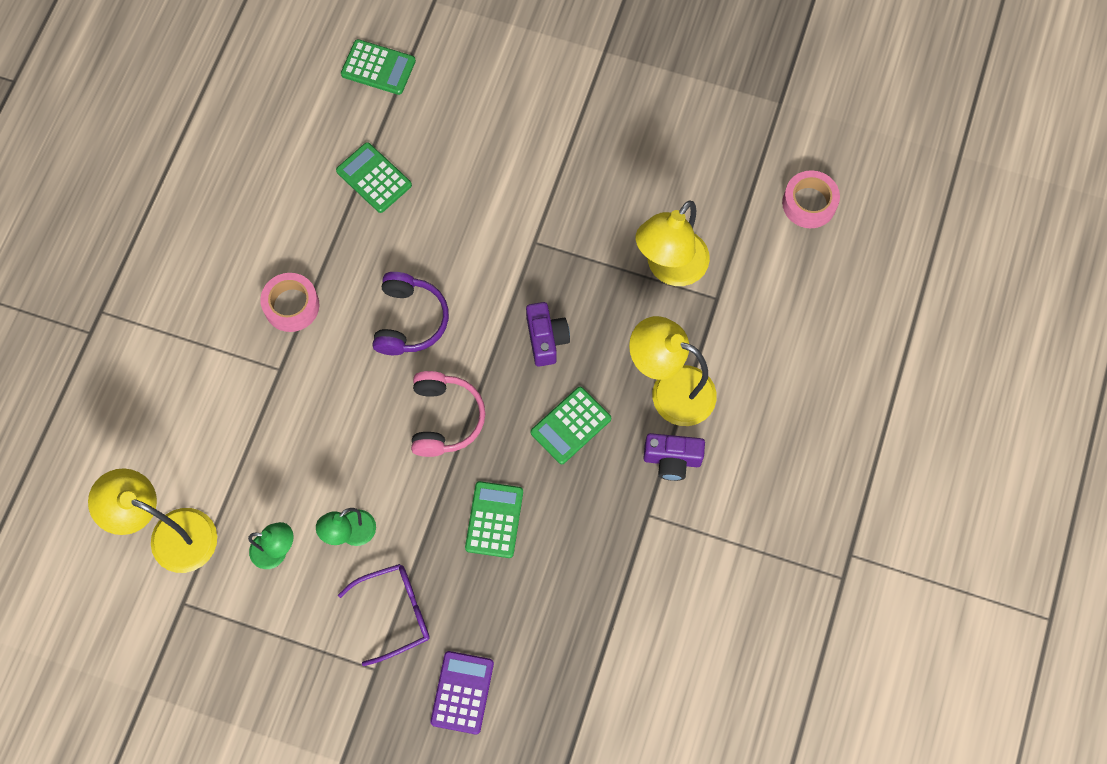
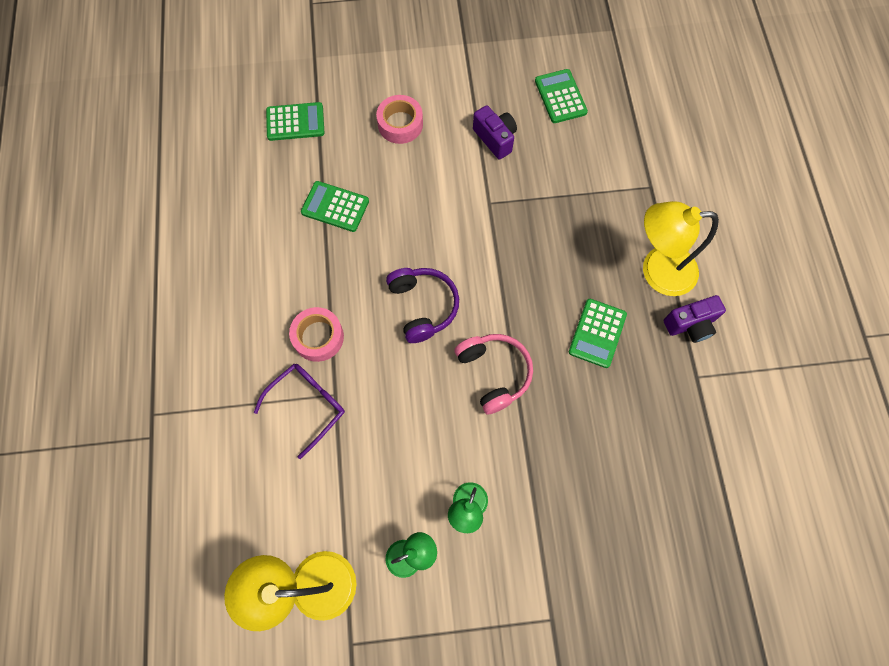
camera: 25 degrees left, 0 degrees up
(395, 613) = (541, 560): purple glasses -> purple glasses (307, 405)
(462, 692) = (635, 603): purple calculator -> none
(494, 520) = (579, 439): green calculator -> green calculator (560, 97)
(546, 339) = (540, 273): purple camera -> purple camera (495, 139)
(669, 268) = (603, 180): yellow lamp -> none
(809, 203) = (676, 91): pink tape -> pink tape (400, 124)

